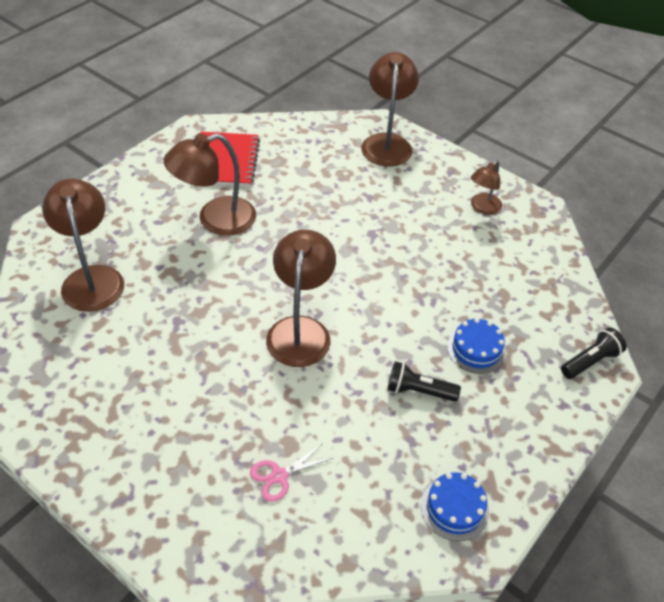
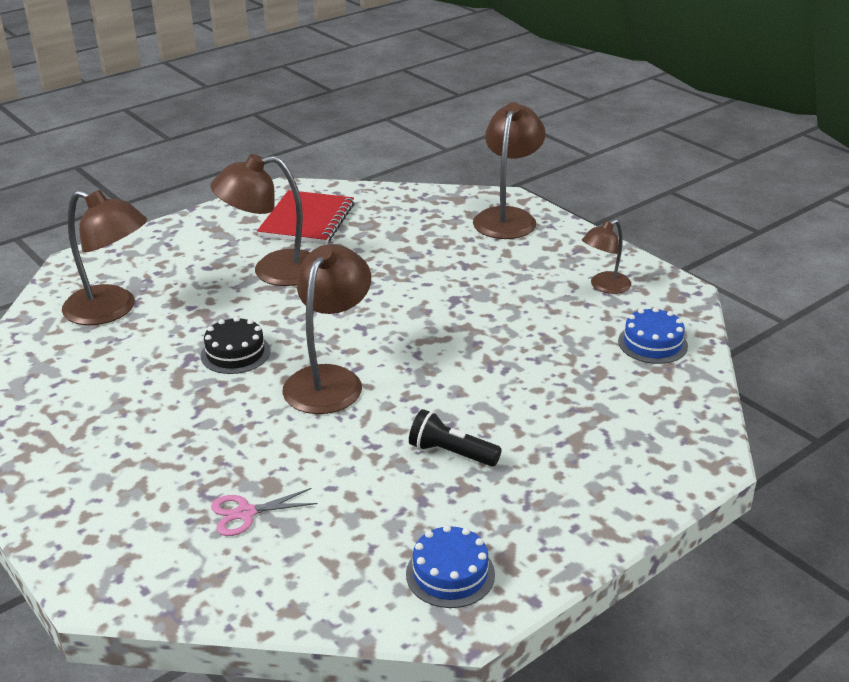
camera: 15 degrees right, 15 degrees down
(92, 278) = (111, 310): brown lamp -> brown lamp turned 120 degrees clockwise
(214, 312) = (235, 353): none -> black cake
(476, 349) = (541, 421): blue cake -> blue cake (652, 343)
(590, 361) = (690, 449): black flashlight -> none

